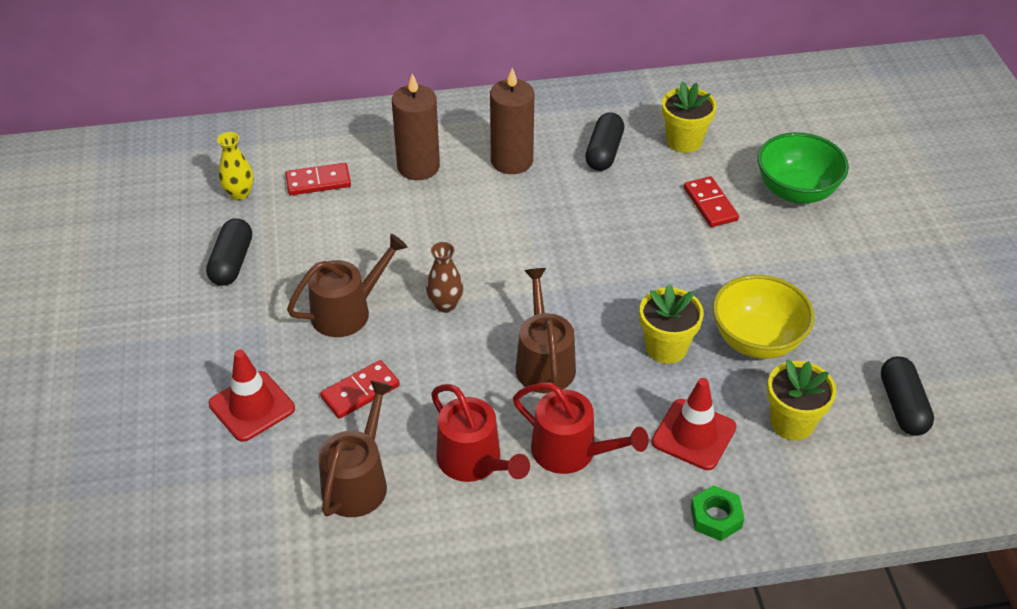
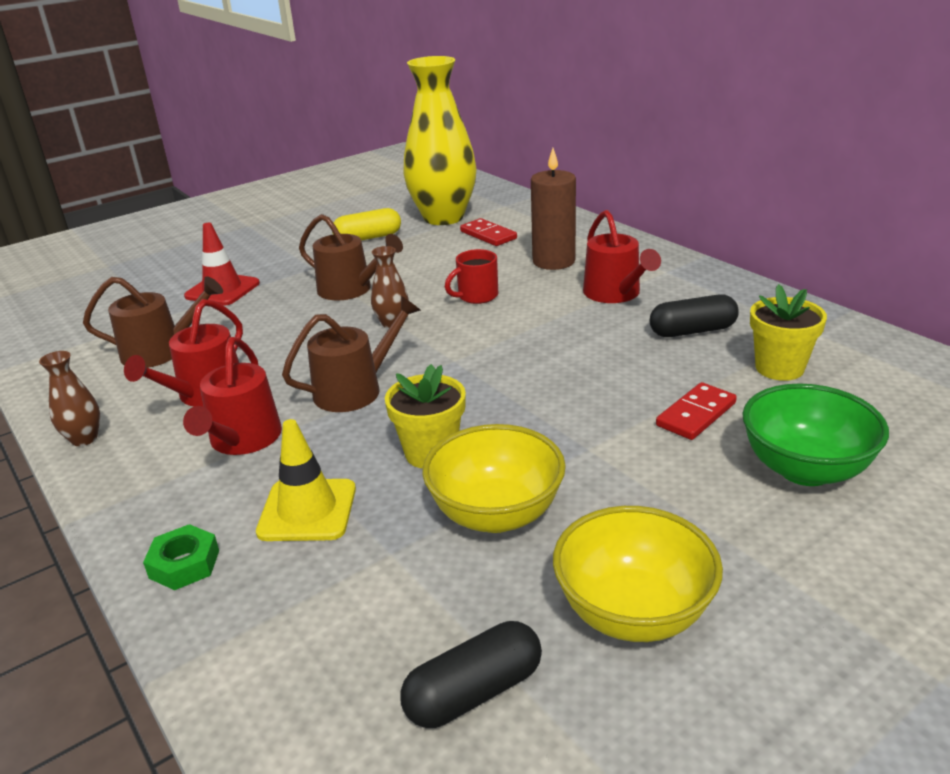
camera: 65 degrees right, 15 degrees down
(232, 262) = (368, 238): black capsule -> yellow capsule
(239, 194) = (443, 217): yellow vase -> yellow vase, size x2.44
(360, 391) = (262, 322): red domino -> none
(441, 237) = (476, 296): none -> red mug
(490, 562) = (84, 439): none -> brown vase
(512, 161) = (615, 294): brown candle -> red watering can
(694, 435) = (307, 510): red traffic cone -> yellow traffic cone
(792, 423) = (371, 584): yellow flower pot -> none
(876, 319) = (633, 612): none -> yellow bowl

